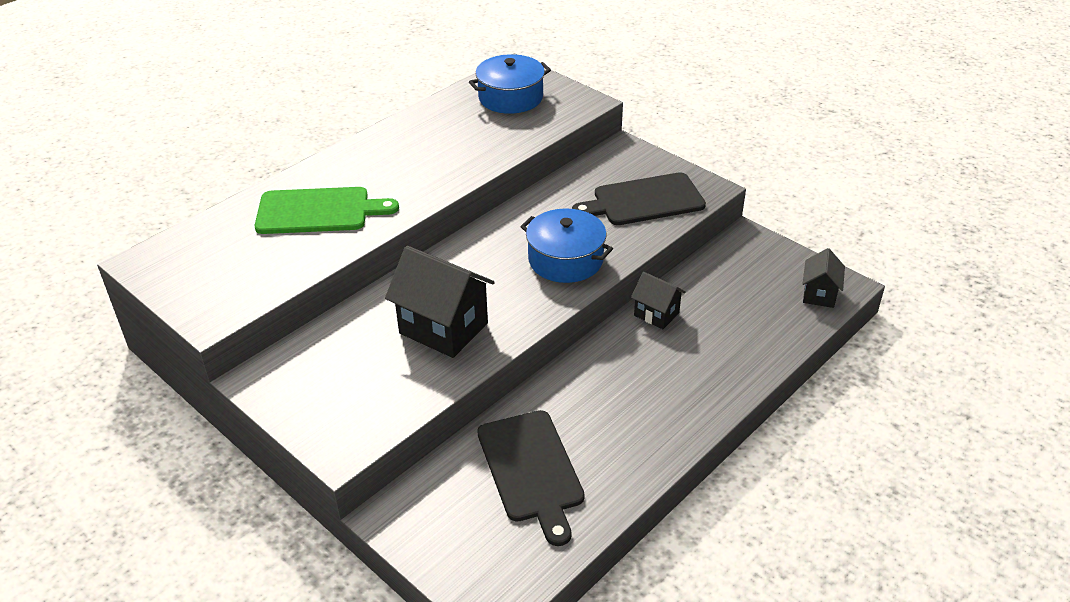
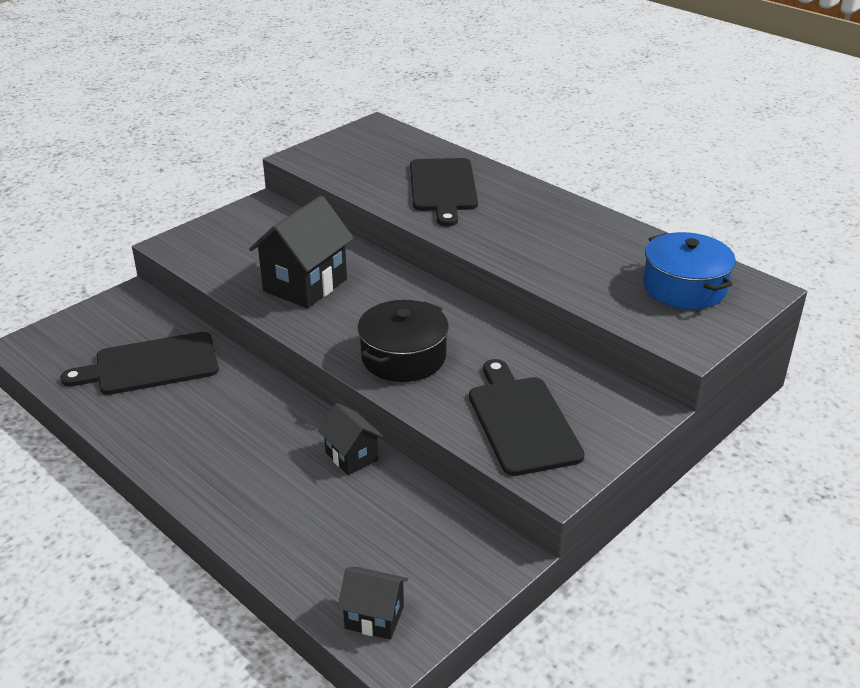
camera: 90 degrees right, 5 degrees down
(319, 211) = (443, 188): green cutting board -> black cutting board
(565, 260) = (403, 357): blue pot -> black pot
(656, 314) = (351, 456): black house -> black house turned 75 degrees counterclockwise

